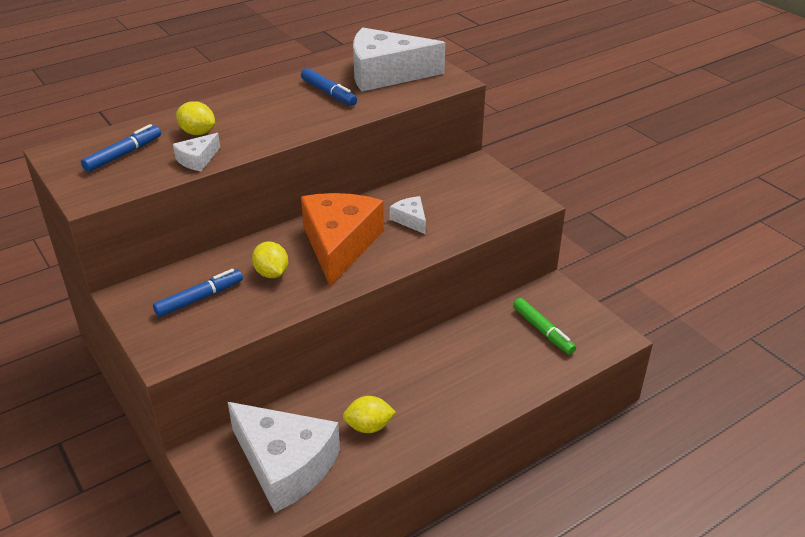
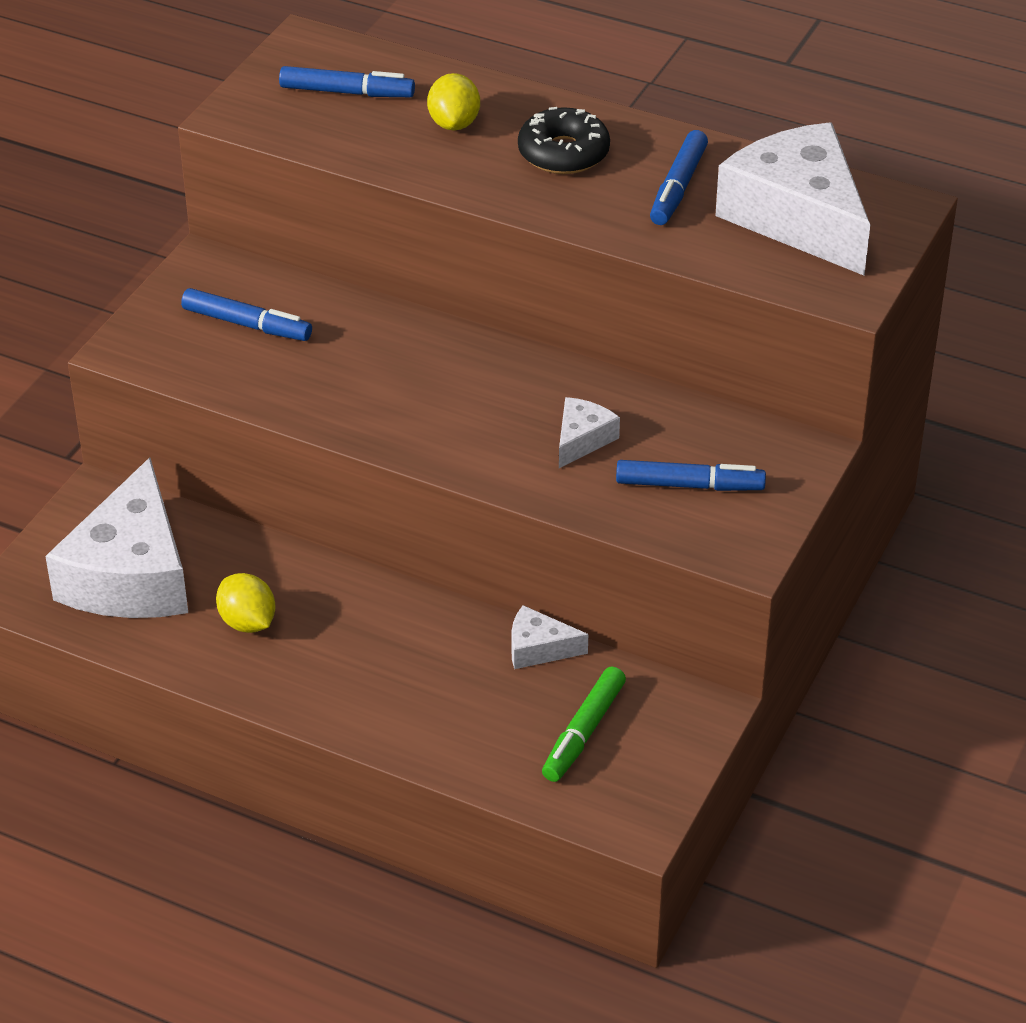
camera: 60 degrees right, 5 degrees up
(197, 159) = (388, 156): white cheese -> white cheese (538, 648)
(264, 112) = (563, 153): none -> black donut
(272, 273) = (346, 361): yellow lemon -> none
(339, 244) = (460, 394): orange cheese -> none
(471, 202) = (689, 485): none -> blue marker

